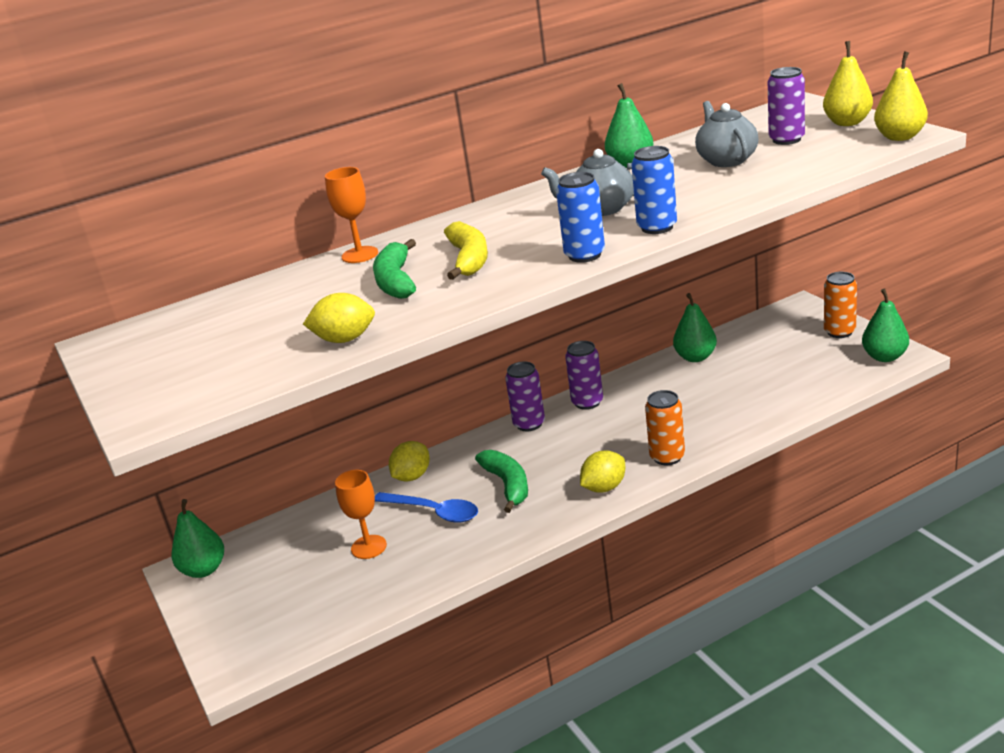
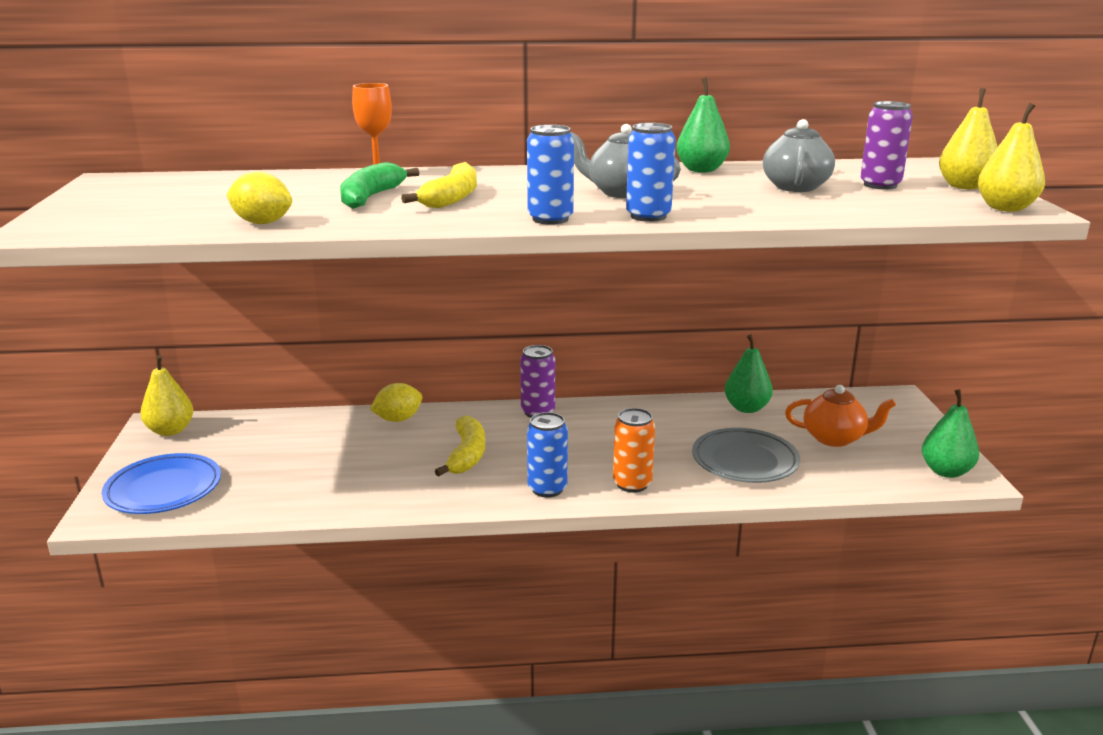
camera: 20 degrees right, 5 degrees down
(204, 570) = (170, 430): green pear -> yellow pear
(265, 624) = (163, 489): none -> blue plate
(368, 547) = (304, 461): orange goblet -> none
(433, 512) = (384, 453): blue spoon -> none
(508, 485) = (467, 455): green banana -> yellow banana
(587, 402) = (607, 412): purple can -> none
(604, 488) = (547, 489): yellow lemon -> blue can
(735, 404) = (745, 461): none -> grey plate
(784, 359) = (835, 438): none -> orange teapot
(839, 332) = (917, 433): orange can -> none

